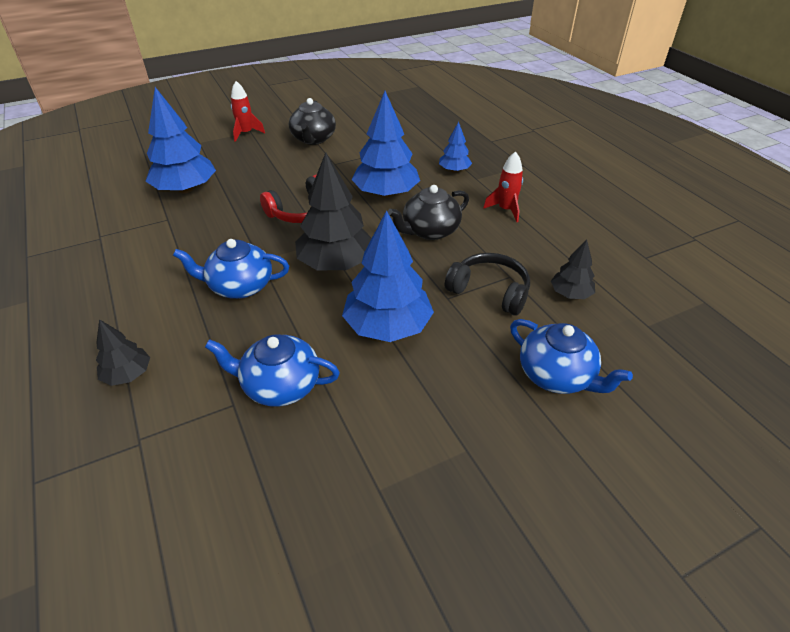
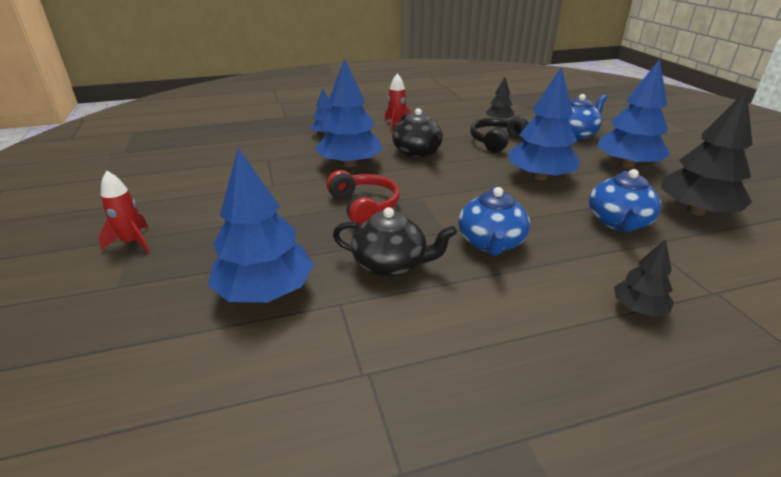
camera: 80 degrees left, 10 degrees down
(313, 139) = (201, 194): black teapot -> black teapot (391, 264)
(336, 263) = (458, 192): black tree -> black tree (696, 211)
(453, 425) = (627, 165): none -> blue tree

